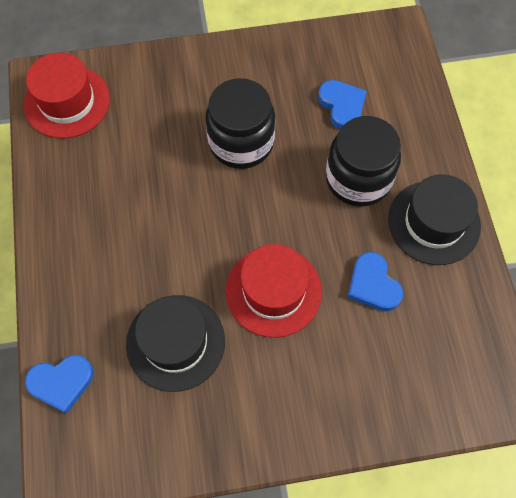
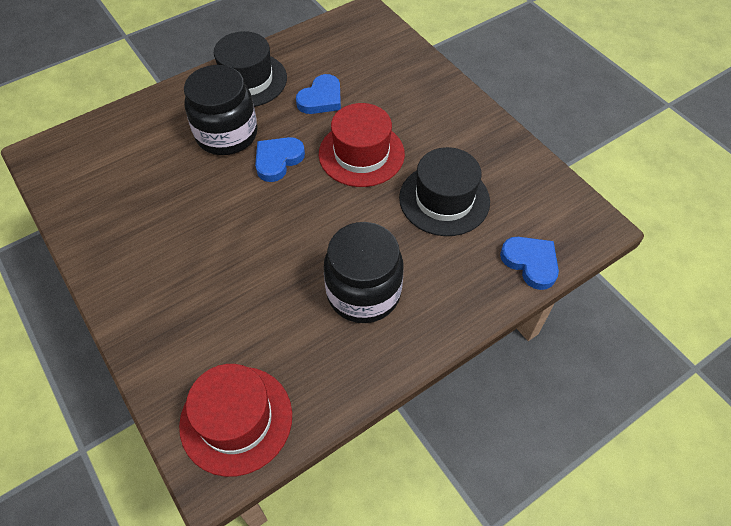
camera: 115 degrees left, 10 degrees down
(241, 142) = (223, 229): black jar -> black jar (363, 293)
(342, 106) = (150, 168): blue heart -> blue heart (278, 160)

